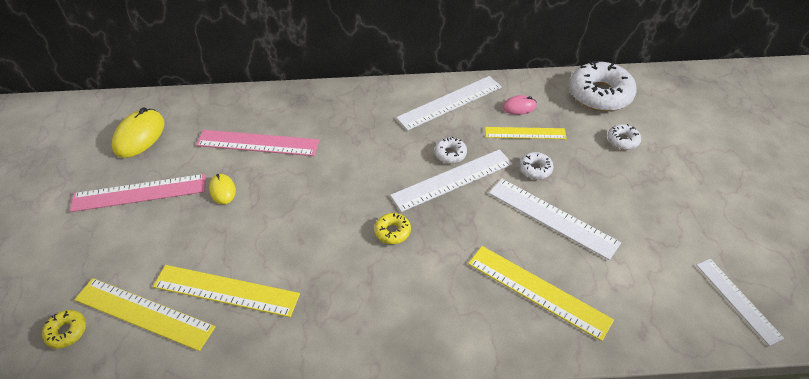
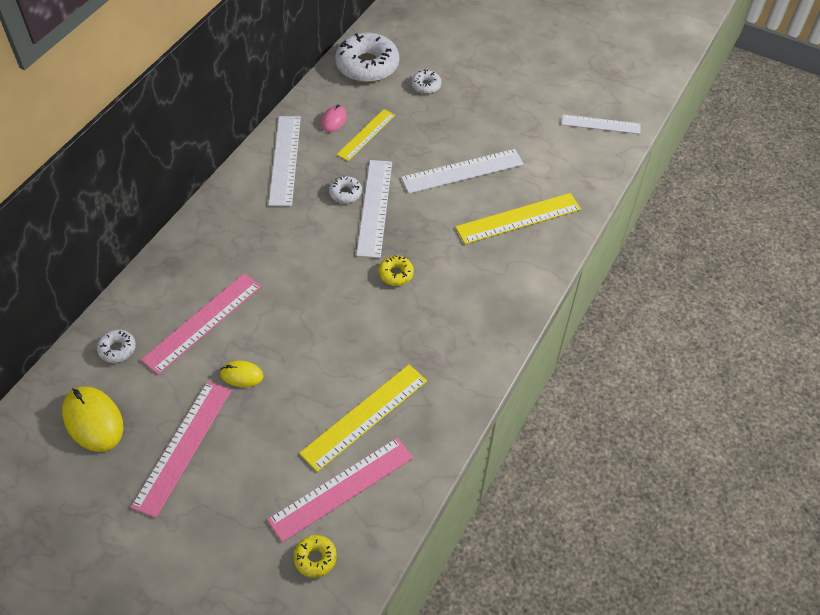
camera: 60 degrees left, 5 degrees up
(144, 313) = (341, 488): yellow ruler -> pink ruler
(535, 169) = (409, 152): white donut -> white donut (117, 349)

